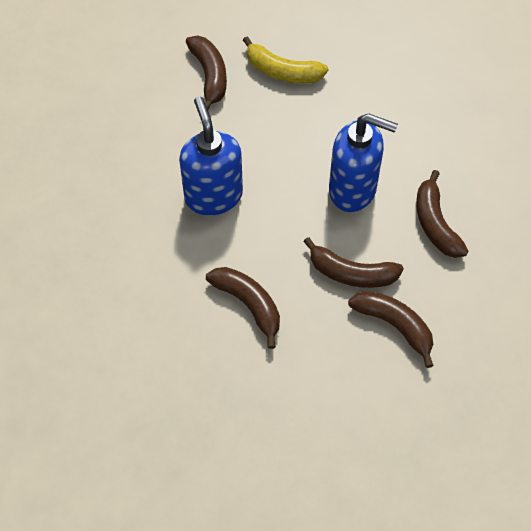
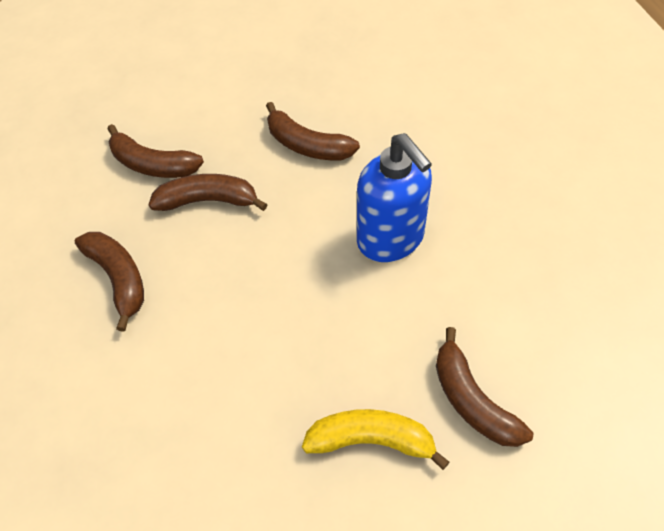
camera: 165 degrees right, 5 degrees down
(353, 190) = (226, 292): blue soap dispenser -> none

